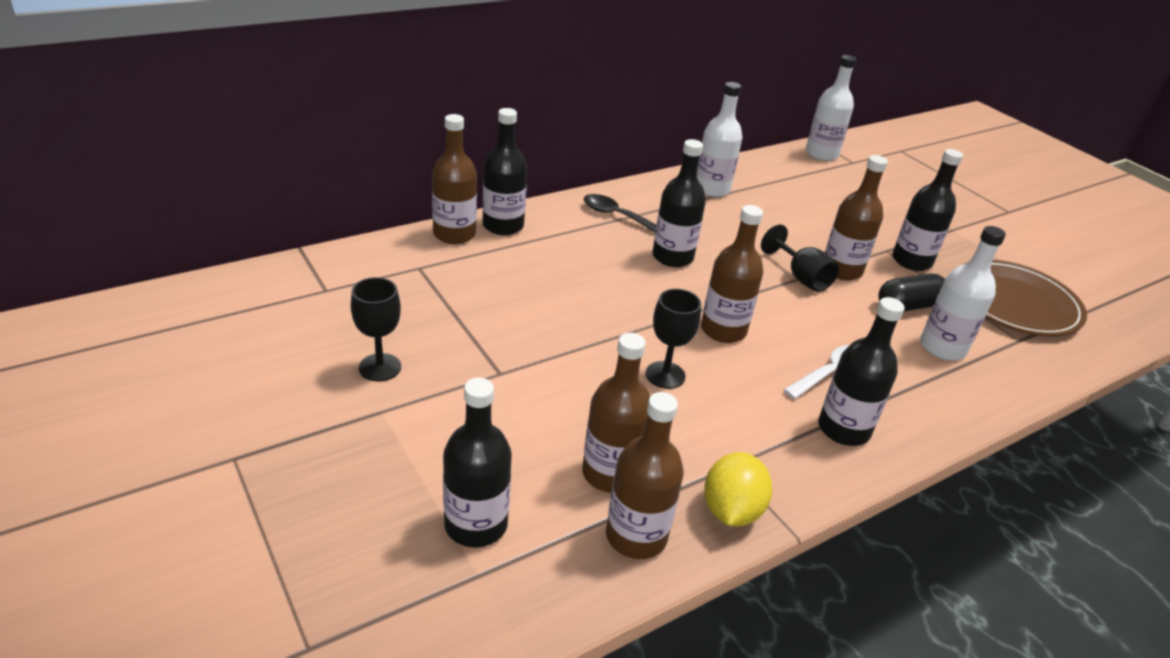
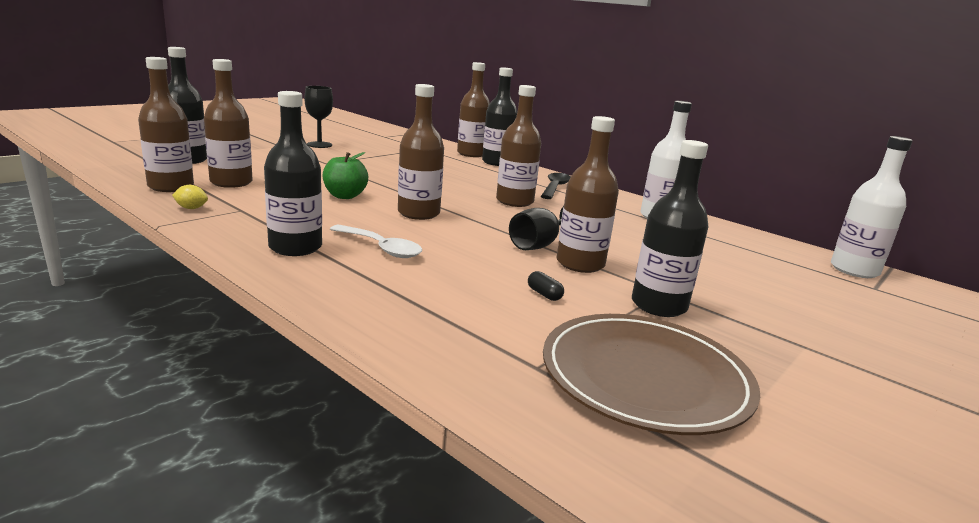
camera: 75 degrees right, 15 degrees down
(665, 375) = (345, 196): black goblet -> green apple
(672, 257) = (514, 201): black bottle -> brown bottle
(731, 510) = (191, 208): yellow lemon -> yellow lemon, size x0.49
(908, 306) = (544, 294): black capsule -> black capsule, size x0.47
(942, 347) = (469, 307): white bottle -> none

